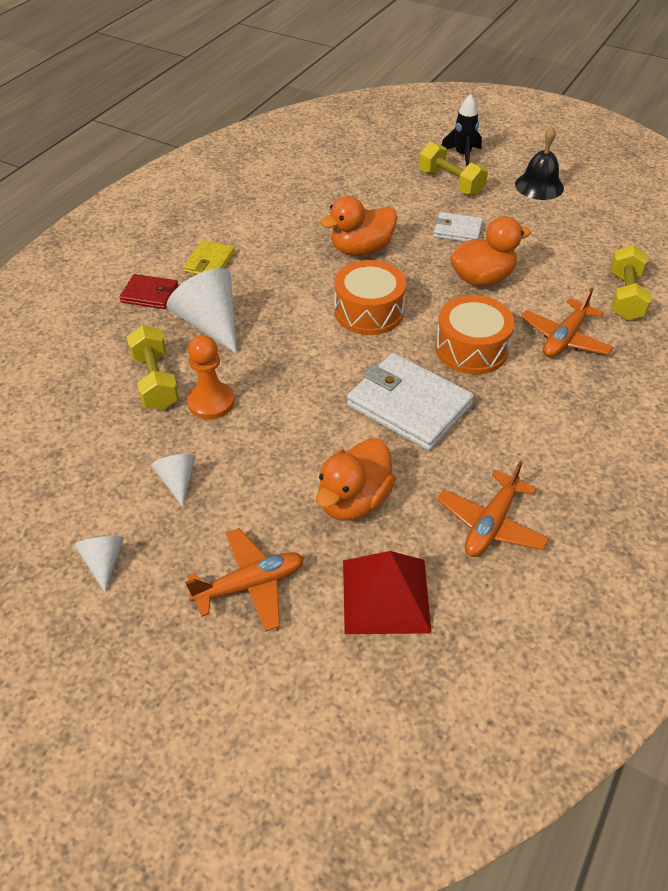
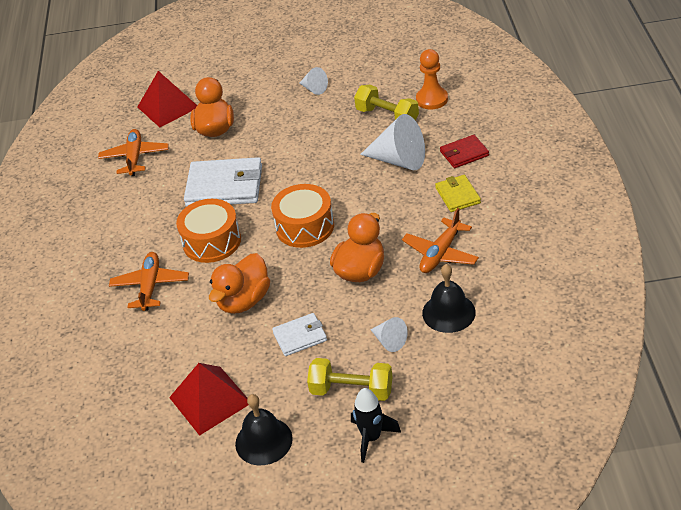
camera: 150 degrees right, 5 degrees down
(104, 562) = (309, 51): white cone -> white cone (389, 341)
(211, 402) = (342, 125): orange pawn -> orange pawn (432, 99)
(250, 585) = (234, 78): orange plane -> orange plane (440, 253)
(330, 190) = (448, 312): none -> black bell
(563, 225) = (210, 400): none -> red pyramid
(625, 296) = (120, 350): yellow dumbbell -> none

